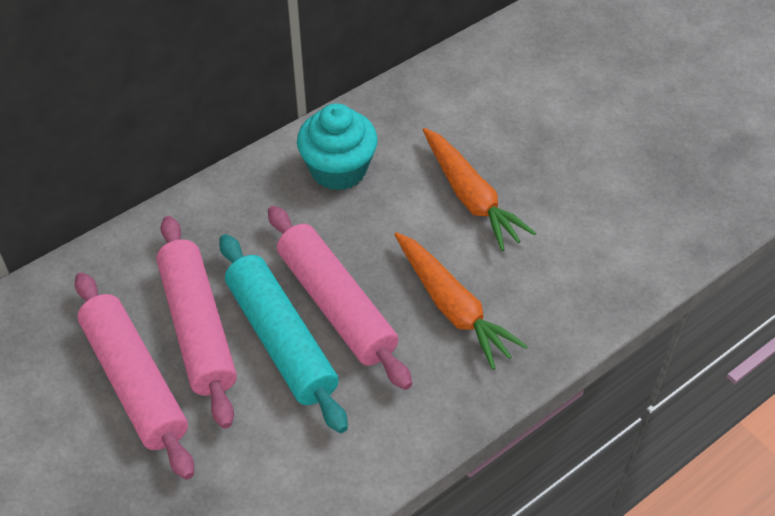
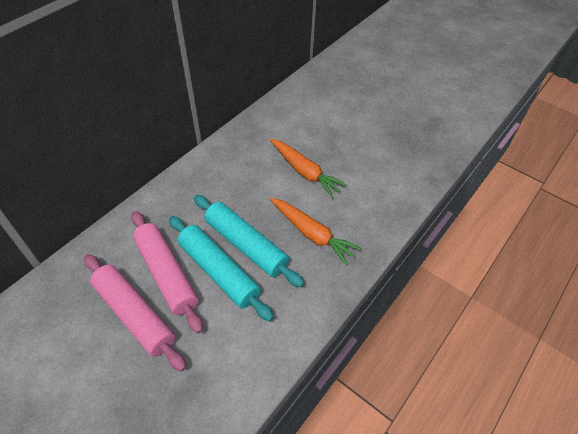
camera: 15 degrees left, 0 degrees up
(336, 305) = (246, 245): pink rolling pin -> turquoise rolling pin
(338, 169) = (227, 169): turquoise cupcake -> none

